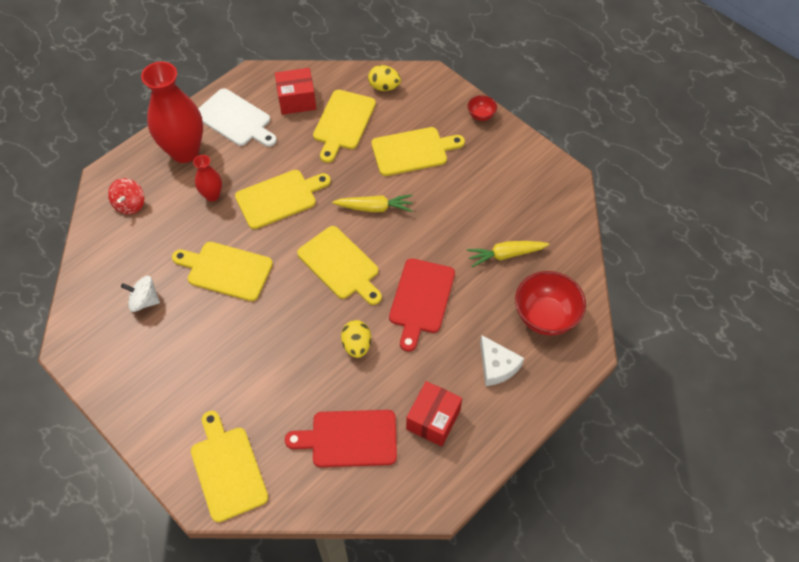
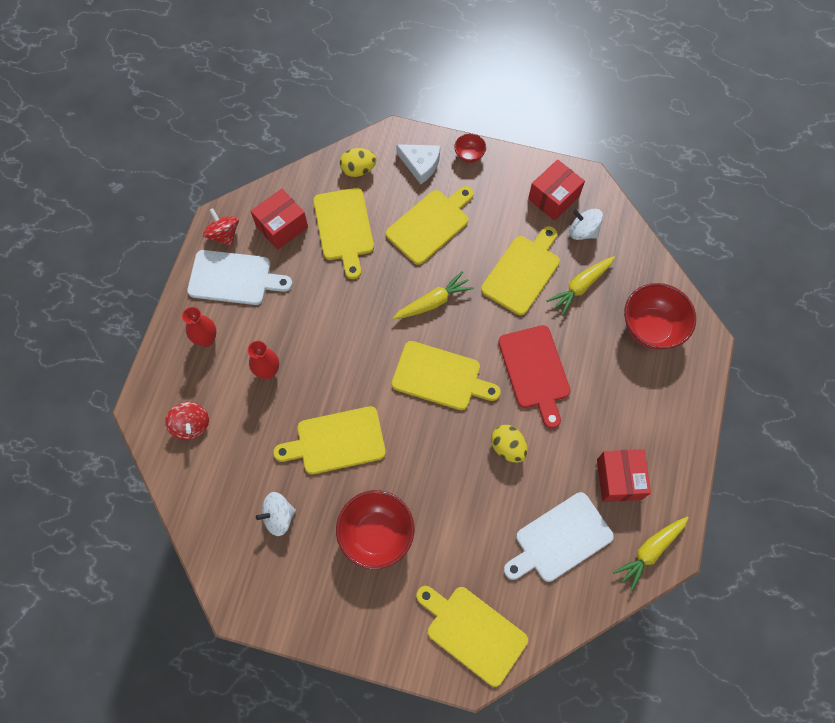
camera: 30 degrees left, 10 degrees up
(185, 151) = (206, 339): red vase -> red vase, size x0.49
(207, 354) = (376, 534): none -> red bowl
(250, 86) = (224, 234): none -> red spinning top
(279, 198) = (336, 339): yellow cutting board -> yellow cutting board (522, 272)
(349, 438) = (560, 539): red cutting board -> white cutting board
(419, 491) = (650, 551): none -> yellow carrot
(497, 366) = (640, 398): white cheese -> white cheese (420, 164)
(530, 178) = (553, 198): none -> red box
(537, 214) = (583, 231): none -> white spinning top

